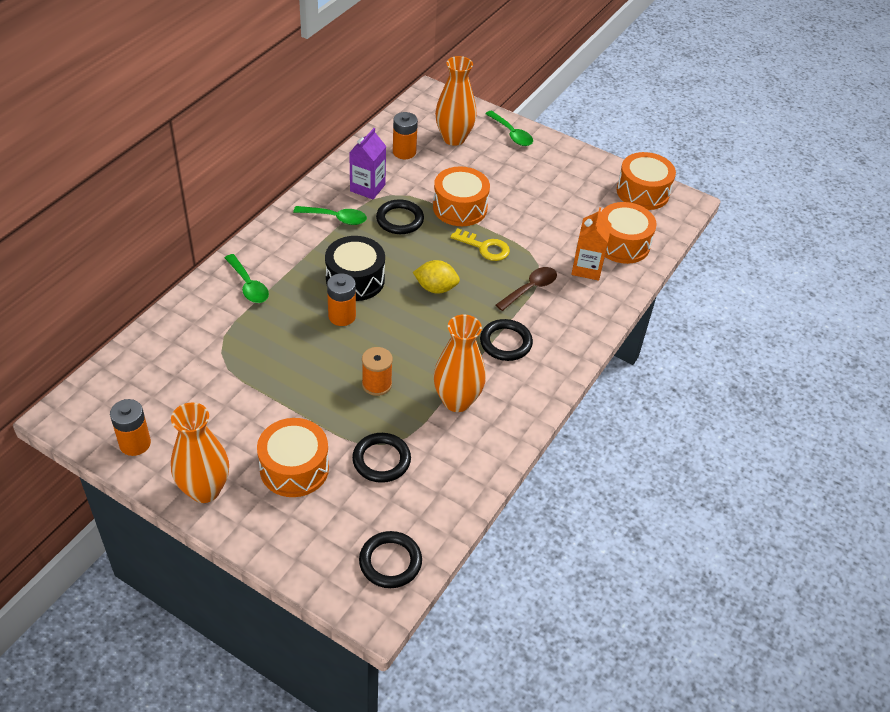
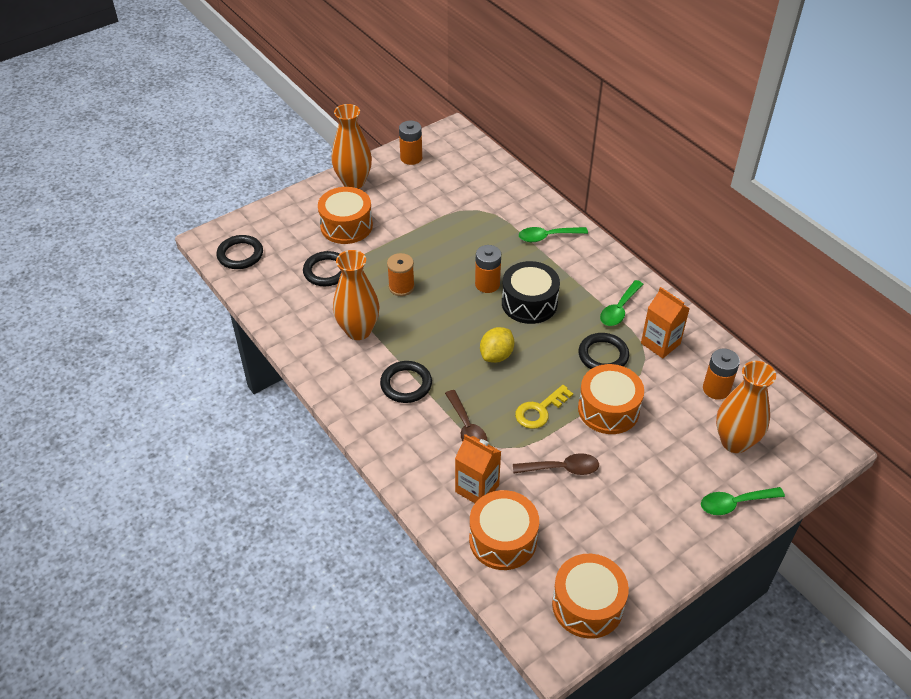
camera: 115 degrees right, 0 degrees up
(367, 188) = (660, 343): purple carton -> orange carton
(536, 224) = (562, 468): none -> brown spoon

